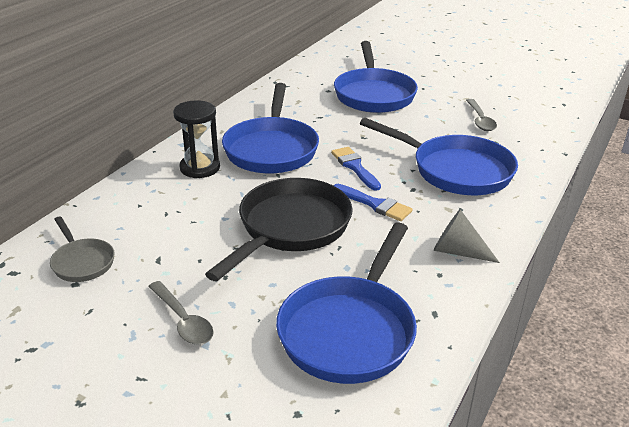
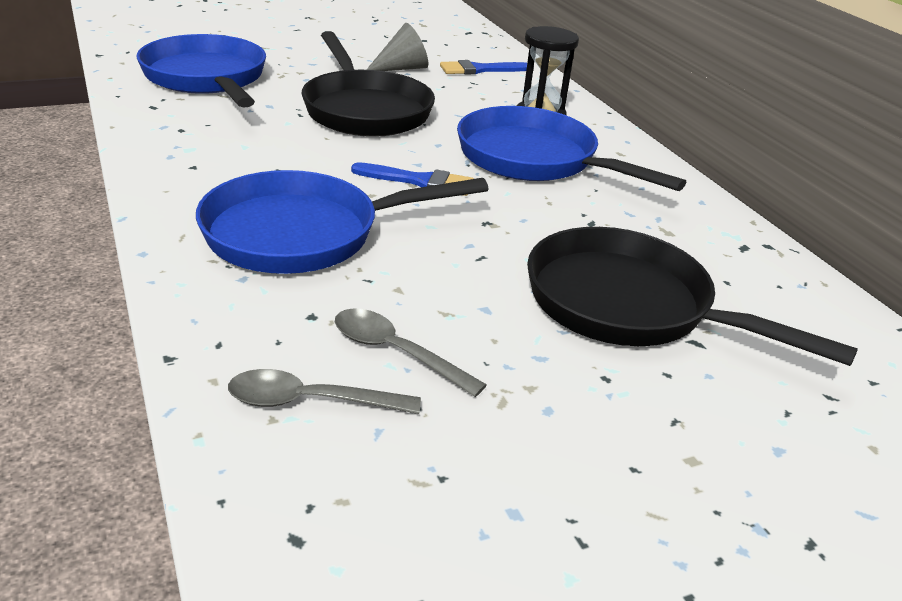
camera: 125 degrees right, 0 degrees up
(82, 262) = (447, 47): grey pan -> none
(183, 320) = (324, 49): grey spoon -> grey spoon (311, 401)
(374, 94) = (629, 306): blue pan -> black pan
(375, 204) = (330, 156): blue brush -> blue brush (479, 69)
(457, 251) = (185, 151): grey cone -> grey cone (402, 68)

